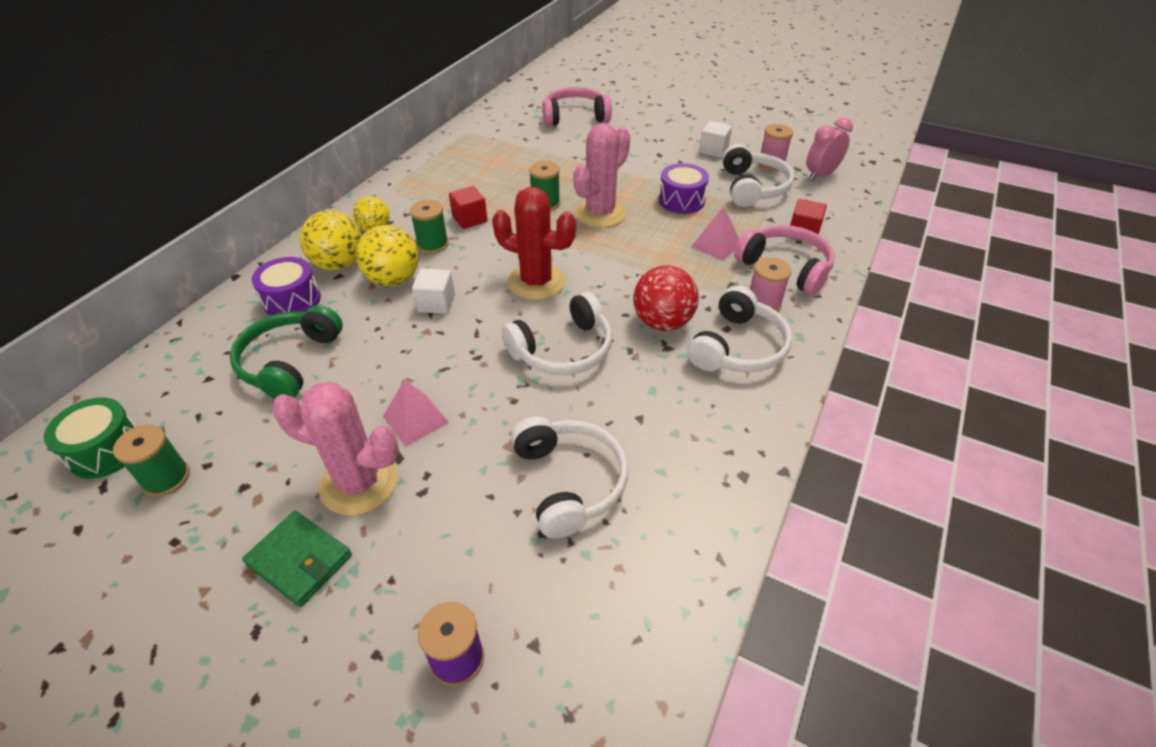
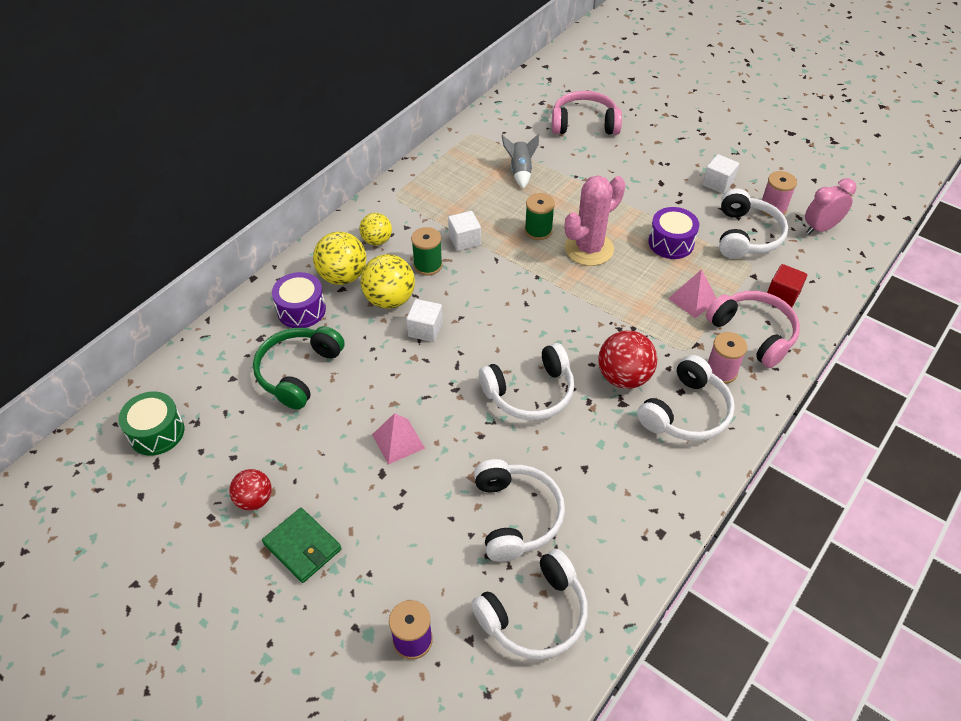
camera: 10 degrees right, 5 degrees up
(166, 478) = (203, 464): green spool -> none
(234, 511) = (254, 500): none -> red ball
(359, 483) = (349, 491): pink cactus -> none
(469, 219) = (464, 240): red cube -> white cube
(519, 158) = (520, 171): none -> grey rocket
(536, 282) = (517, 319): red cactus -> none
(613, 597) = (534, 614): none -> white headphones

